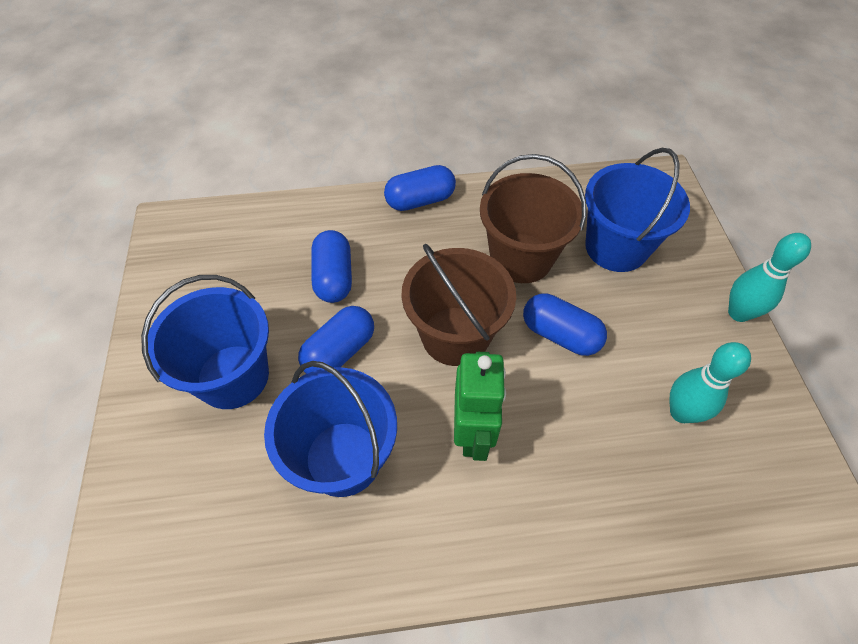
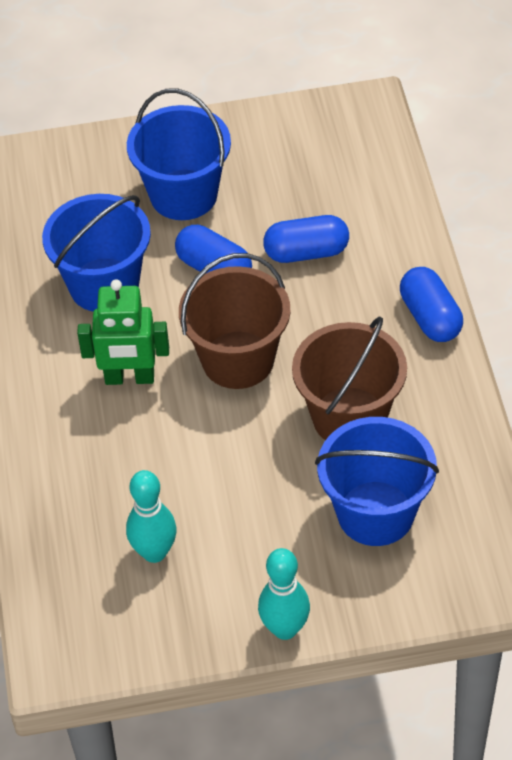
camera: 90 degrees right, 5 degrees down
(560, 335) = (244, 451): blue capsule -> none

